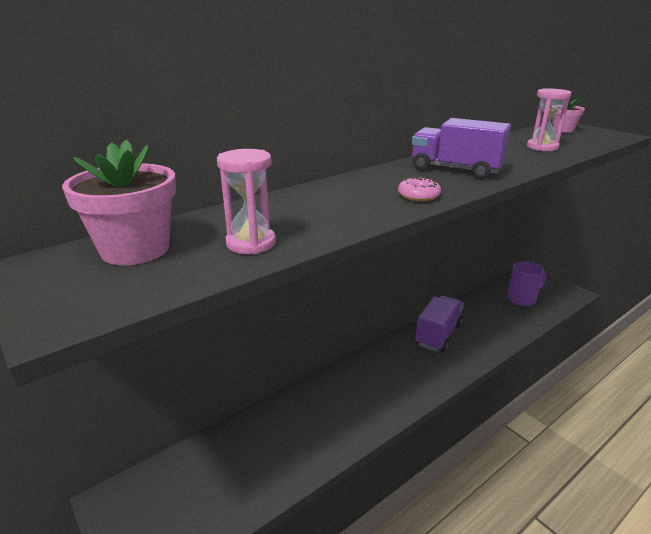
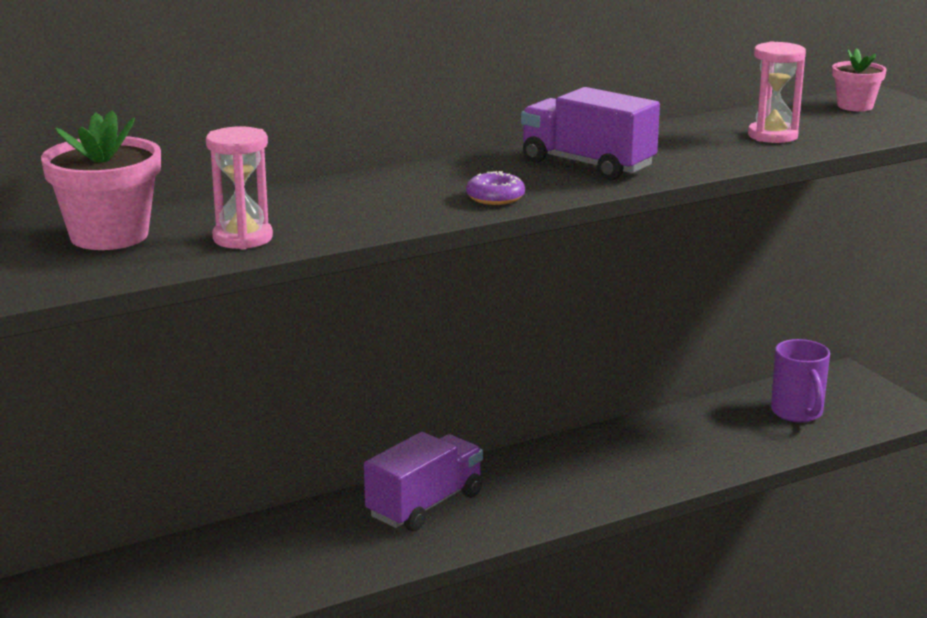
camera: 10 degrees right, 5 degrees down
(418, 196) = (495, 198): pink donut -> purple donut
(438, 335) = (606, 451): purple truck -> purple truck (425, 505)
(522, 299) = (797, 413): purple mug -> purple mug turned 90 degrees clockwise

